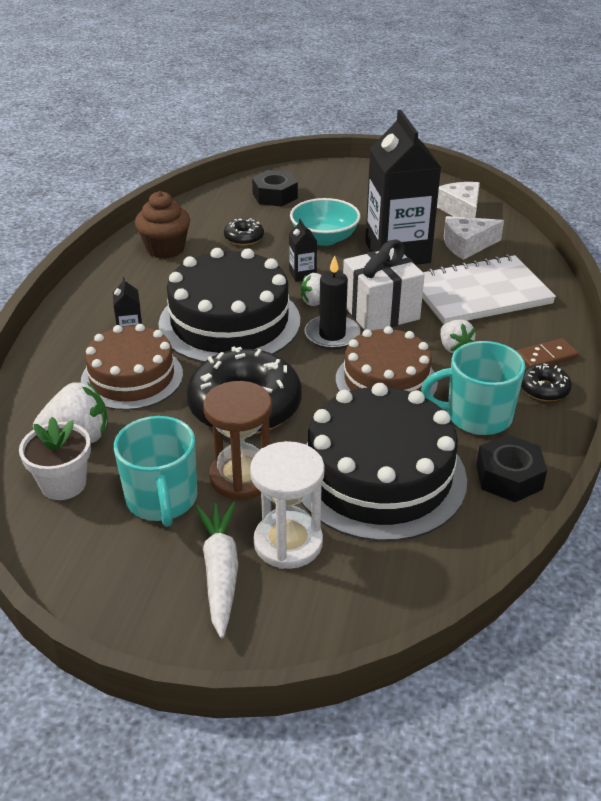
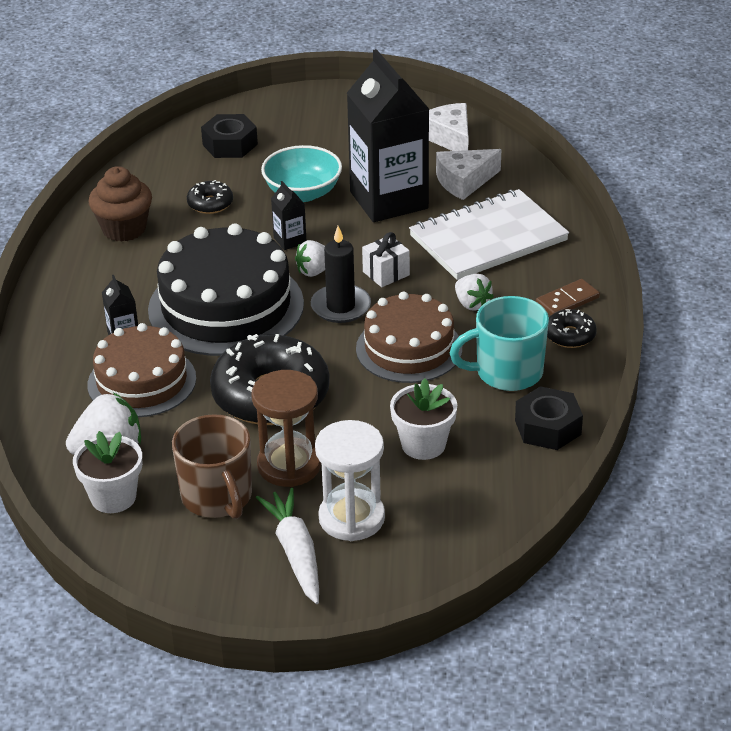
camera: 10 degrees left, 0 degrees up
(162, 499) = (217, 497): turquoise mug -> brown mug
(379, 476) = (423, 445): black cake -> white flower pot
(380, 312) = (386, 273): white gift -> white gift, size x0.54

